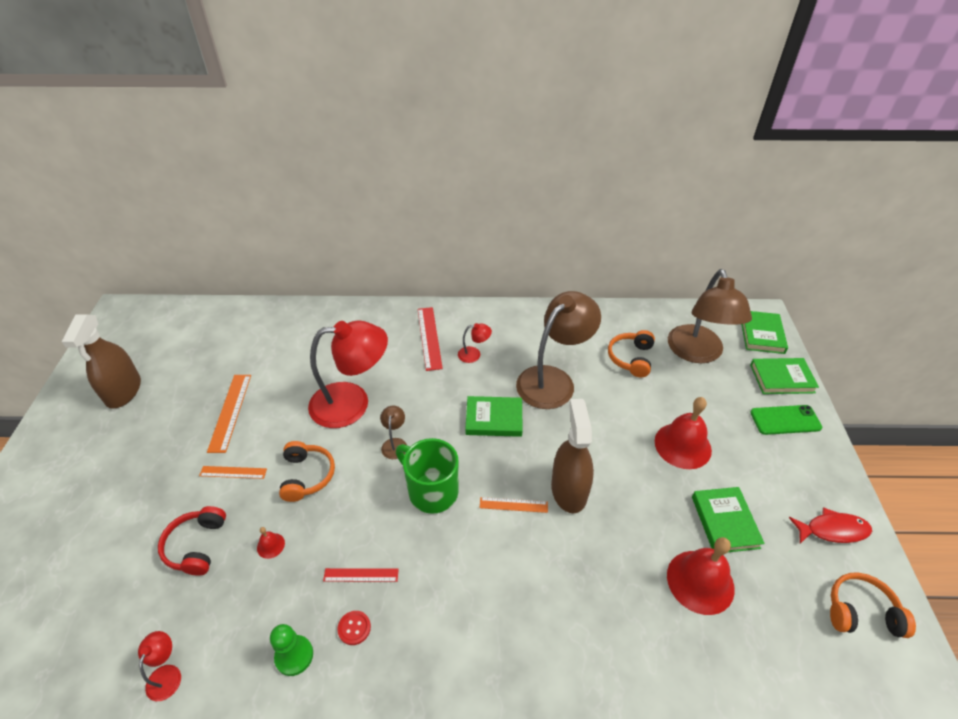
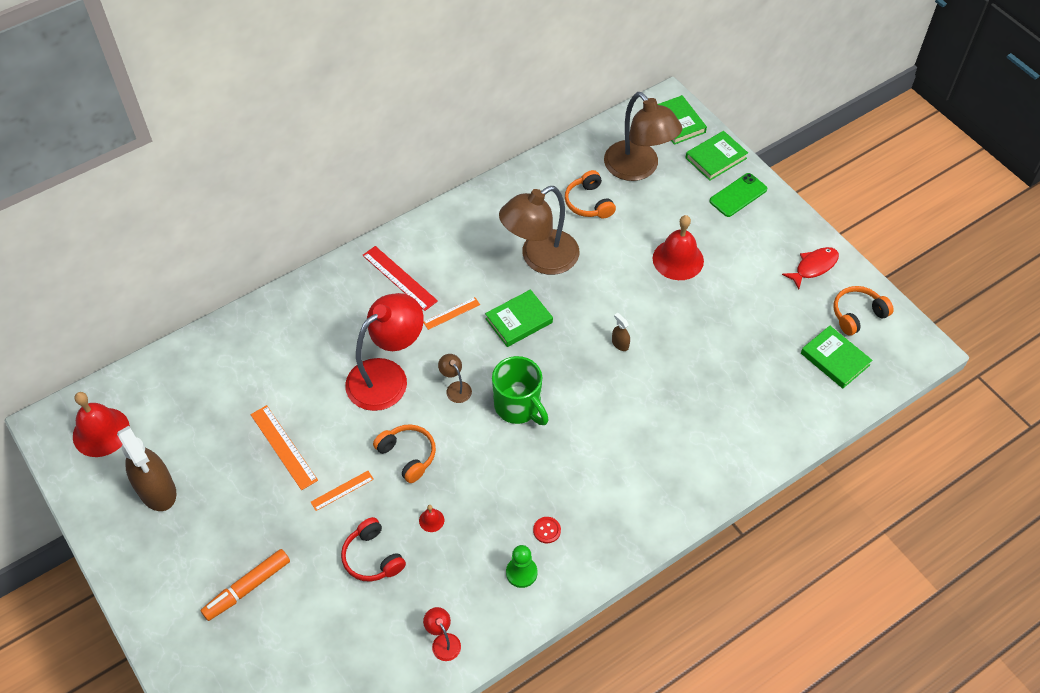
camera: 35 degrees left, 10 degrees up
(91, 505) = (247, 588): none -> orange marker
(361, 575) = (519, 496): red ruler -> none
(431, 491) = (518, 406): green mug -> green mug turned 135 degrees counterclockwise
(474, 354) = (454, 272): red lamp -> none
(513, 505) = (588, 379): orange ruler -> orange ruler (451, 313)
(553, 380) = (540, 258): brown lamp -> brown lamp turned 135 degrees counterclockwise
(569, 490) = (620, 344): brown spray bottle -> brown spray bottle, size x0.42
(700, 581) = (751, 355): red bell -> red bell (101, 432)
(725, 522) = (742, 303): green book -> green book (835, 359)

